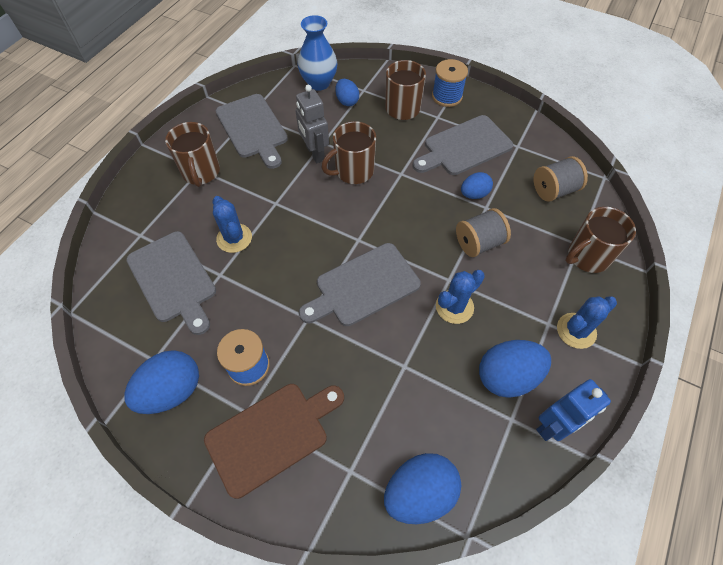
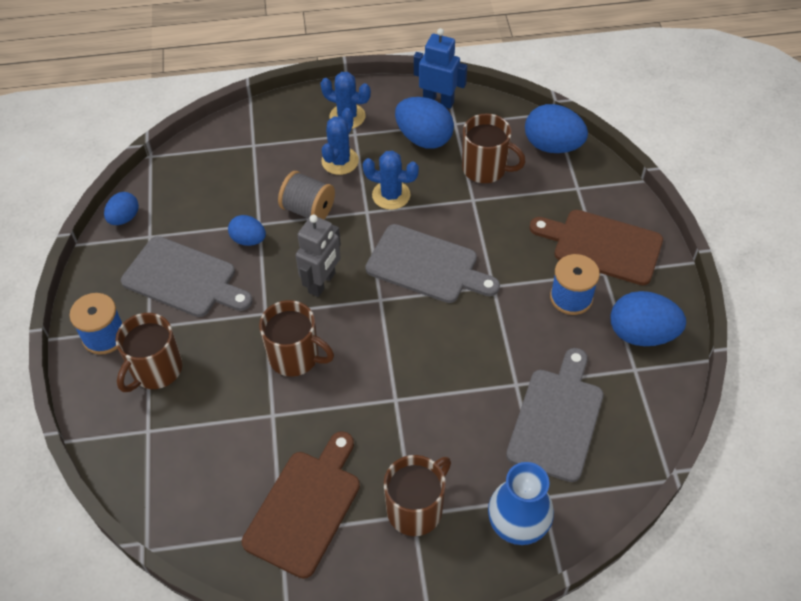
camera: 125 degrees left, 5 degrees down
(234, 238) = (468, 403): blue cactus -> blue cactus (340, 161)
(253, 129) = (306, 507): grey cutting board -> brown cutting board
(315, 153) = (296, 411): grey robot -> grey robot (322, 283)
(319, 83) = (167, 491): blue vase -> blue vase (517, 525)
(347, 101) = (182, 435): blue egg -> blue egg (124, 218)
(554, 190) = (196, 184): grey spool -> none
(587, 256) = (263, 135): brown mug -> brown mug (485, 169)

